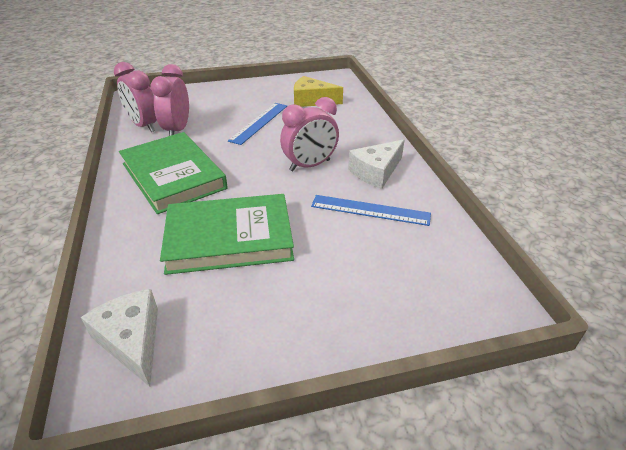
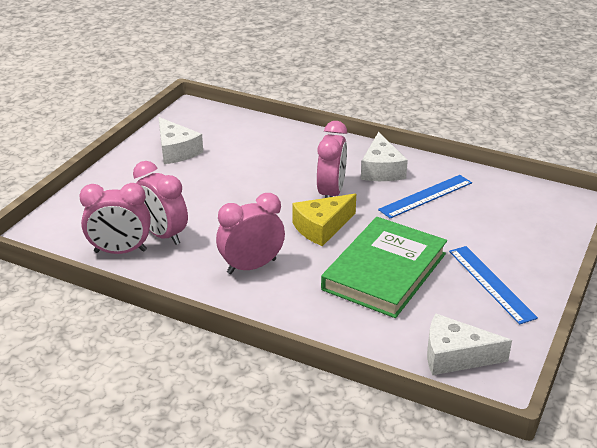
camera: 50 degrees left, 5 degrees down
(173, 176) = (251, 266): green book -> pink clock
(259, 122) = (220, 186): blue ruler -> blue ruler (491, 283)
(279, 93) = (176, 151): none -> white cheese
(312, 100) = (220, 142): yellow cheese -> yellow cheese (322, 227)

